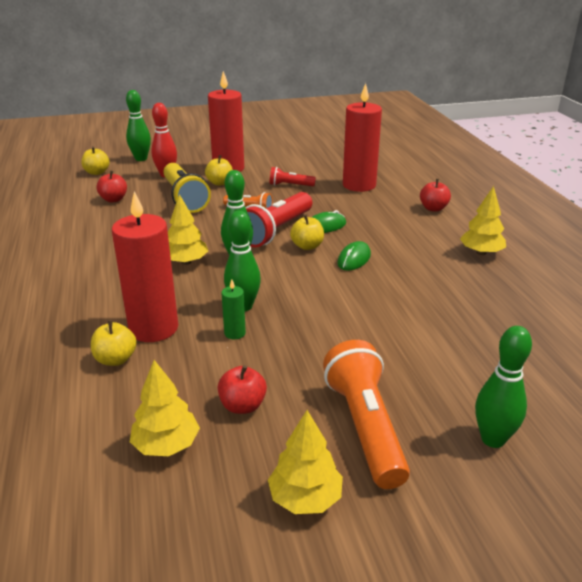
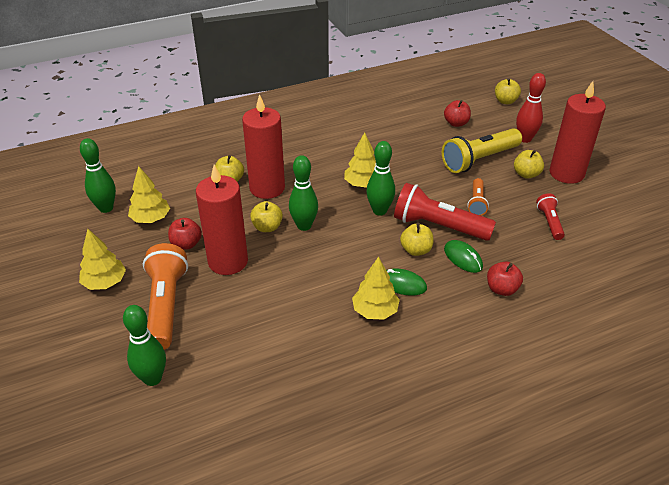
camera: 80 degrees right, 10 degrees up
(141, 159) = (553, 116): green bowling pin -> green bowling pin (106, 208)
(235, 333) = (267, 227): green candle -> yellow apple
(359, 185) = (583, 277): red candle -> red candle (228, 261)
(365, 427) = (166, 306): orange flashlight -> orange flashlight turned 75 degrees counterclockwise
(433, 208) = (552, 346): red apple -> red apple (502, 289)
(481, 252) = (453, 389): yellow tree -> yellow tree (375, 311)

